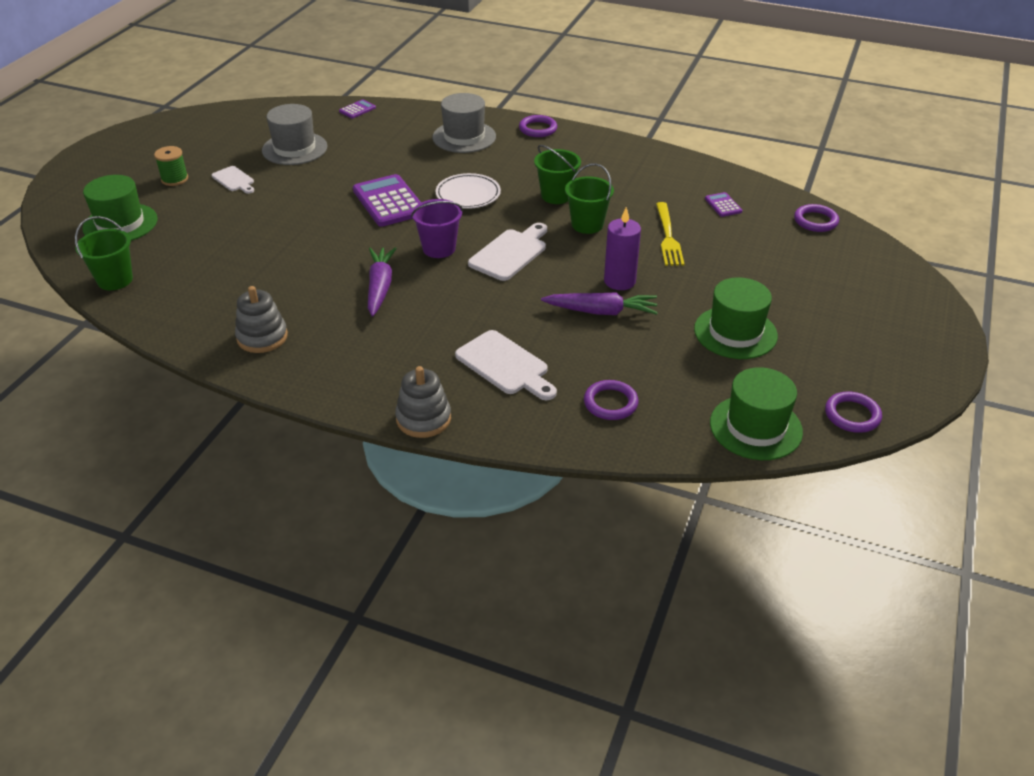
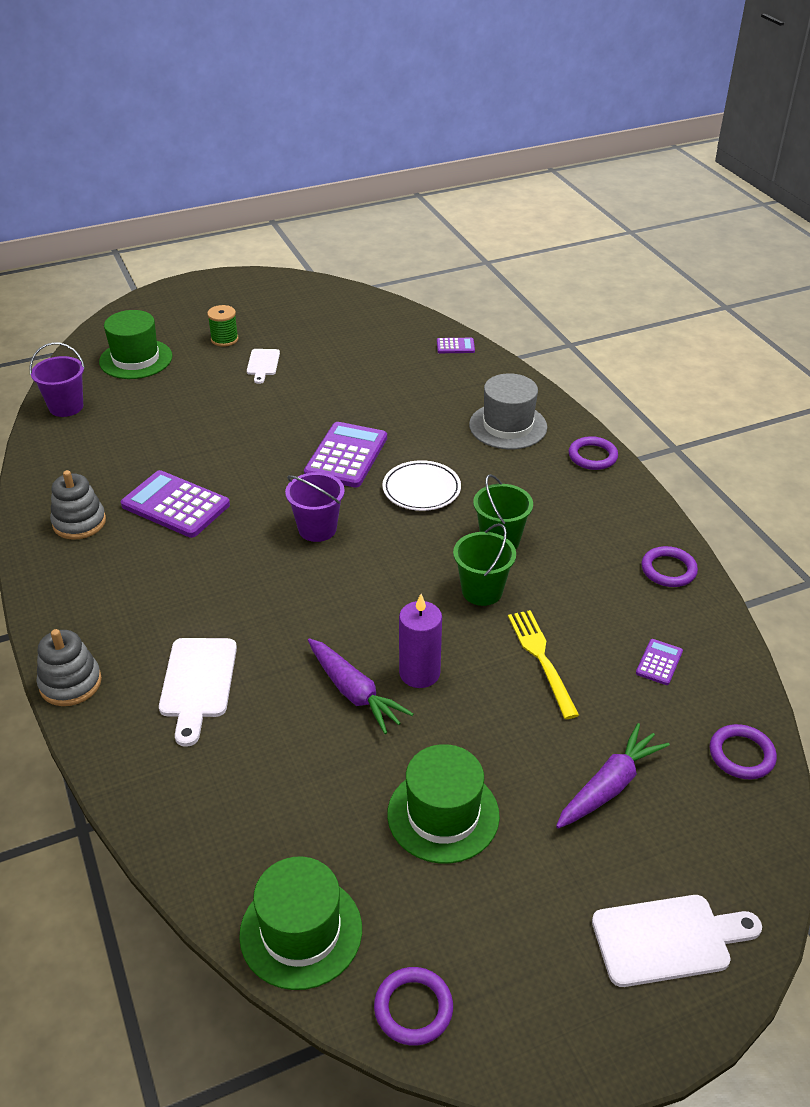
camera: 45 degrees right, 0 degrees up
(115, 280) = (66, 407): green bucket -> purple bucket
(294, 148) = (349, 359): grey hat -> none
(318, 288) = (175, 505): none -> purple calculator
(380, 287) = (219, 535): purple carrot -> purple carrot (609, 786)
(510, 253) = (368, 574): white cutting board -> white cutting board (668, 939)
(610, 403) = (220, 791): purple ring -> purple ring (668, 570)
(668, 237) = (541, 659): yellow fork -> yellow fork turned 120 degrees clockwise

